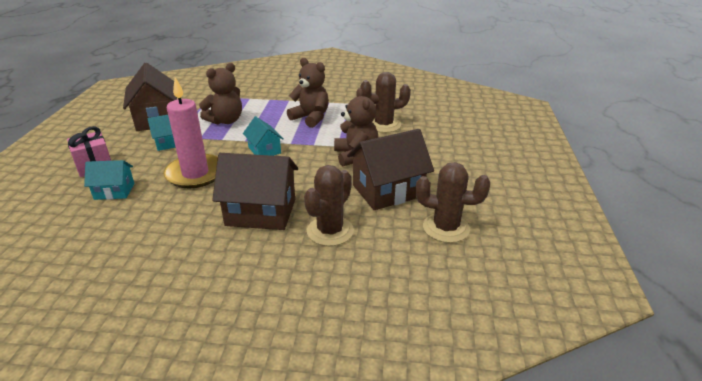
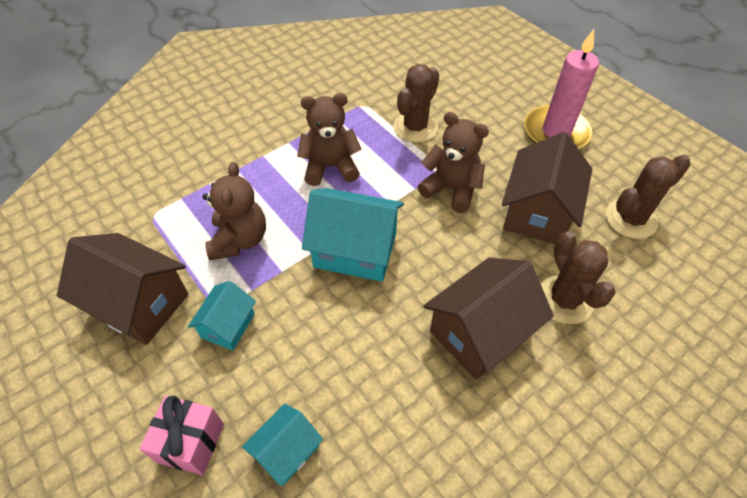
camera: 45 degrees left, 20 degrees up
(195, 174) = (336, 343): pink candle -> pink candle (556, 132)
(264, 150) = (355, 250): turquoise house -> turquoise house, size x1.78

